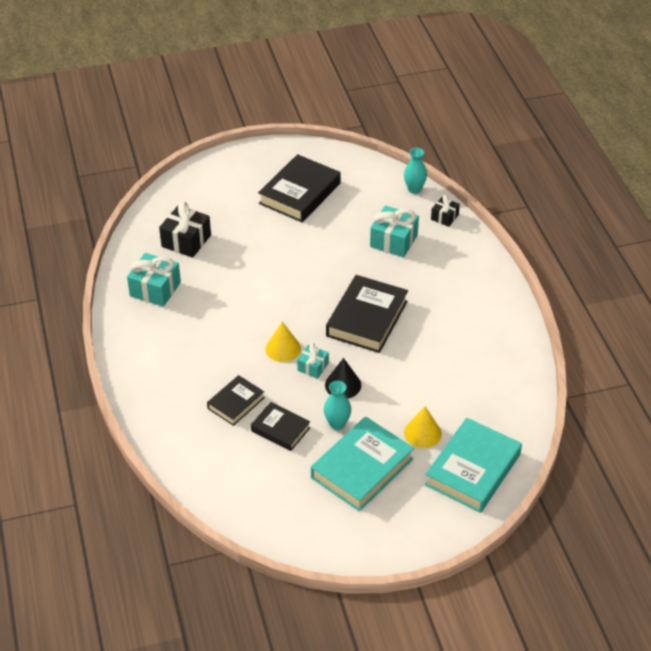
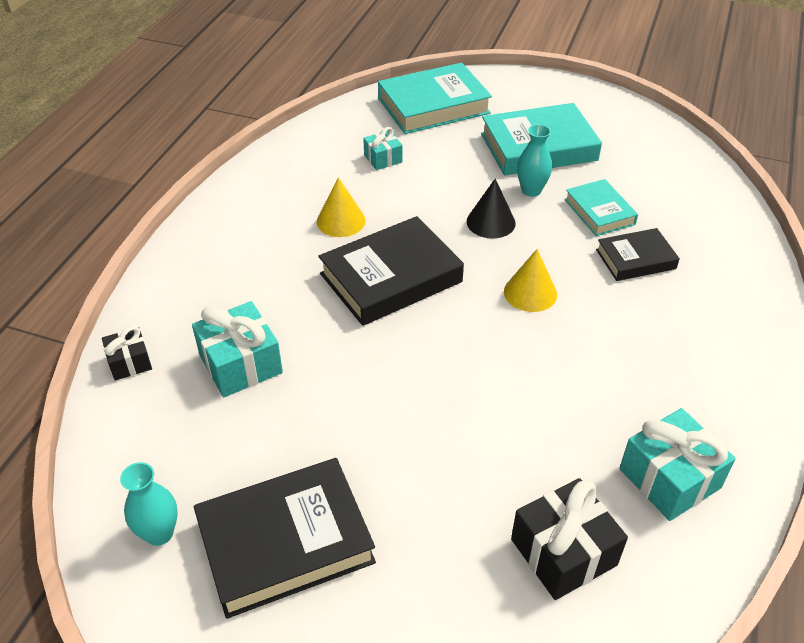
camera: 145 degrees left, 0 degrees up
(280, 429) = (599, 212): black book -> turquoise book
(313, 367) = (509, 255): turquoise gift -> turquoise gift (383, 158)
(414, 189) = (106, 436): turquoise vase -> turquoise vase (159, 533)
(422, 433) = (449, 148): yellow cone -> yellow cone (341, 221)

